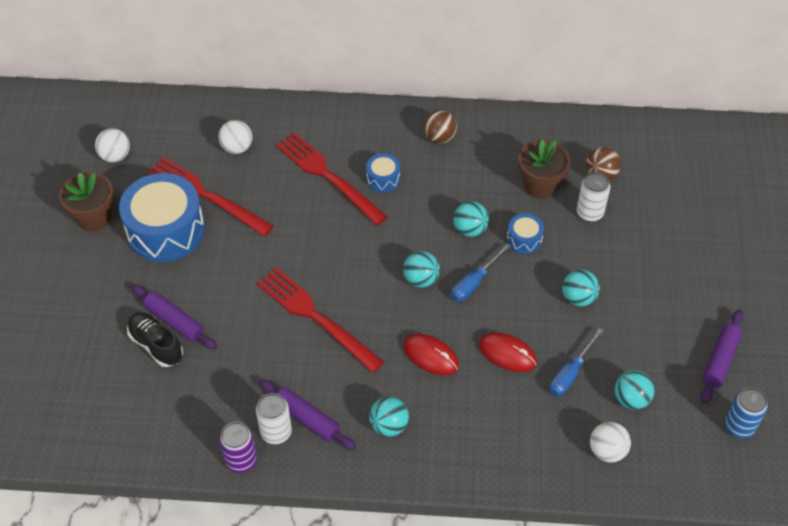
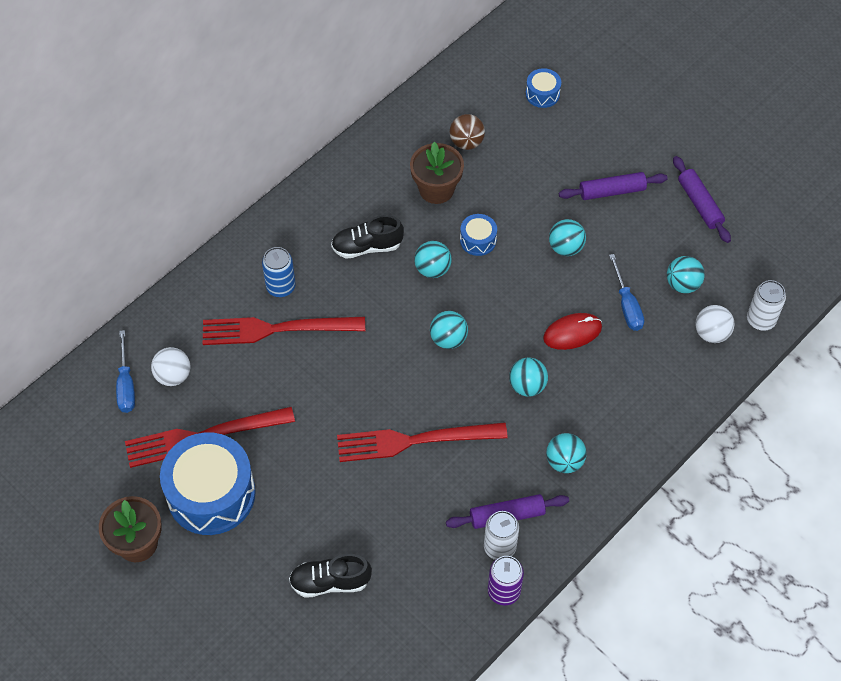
camera: 50 degrees left, 5 degrees up
(115, 156) = (81, 480): white ball -> none
(174, 321) = (318, 551): purple rolling pin -> purple rolling pin (612, 191)
(383, 179) = (320, 291): blue drum -> blue drum (542, 94)
(430, 356) = (527, 386): red mouse -> turquoise ball
(439, 137) = (318, 220): brown ball -> none
(447, 179) = (367, 247): none -> black shoe
(474, 282) = (486, 305): blue screwdriver -> blue screwdriver (126, 385)
(589, 213) = (495, 178): white can -> white can (761, 320)
(739, 426) = (762, 237): blue can -> blue can (281, 287)

